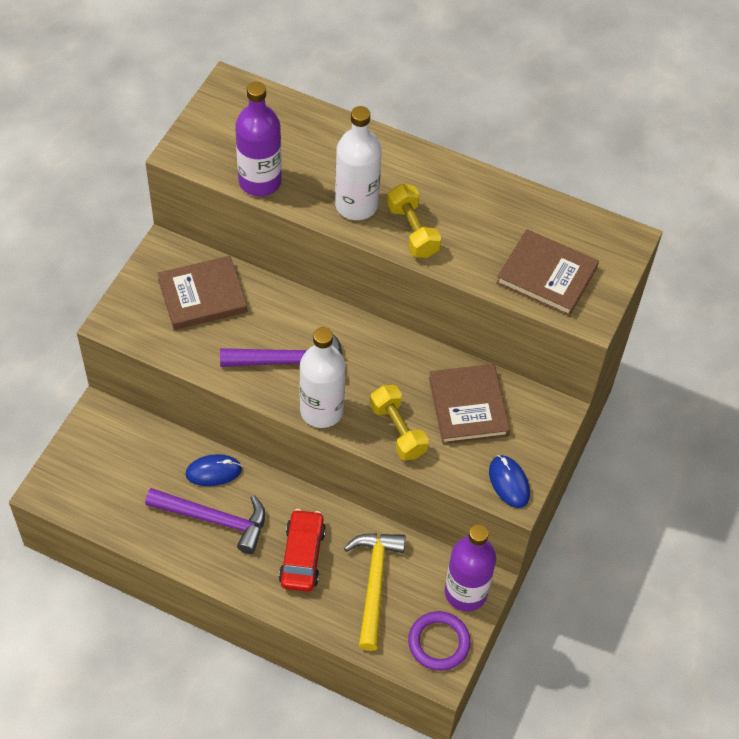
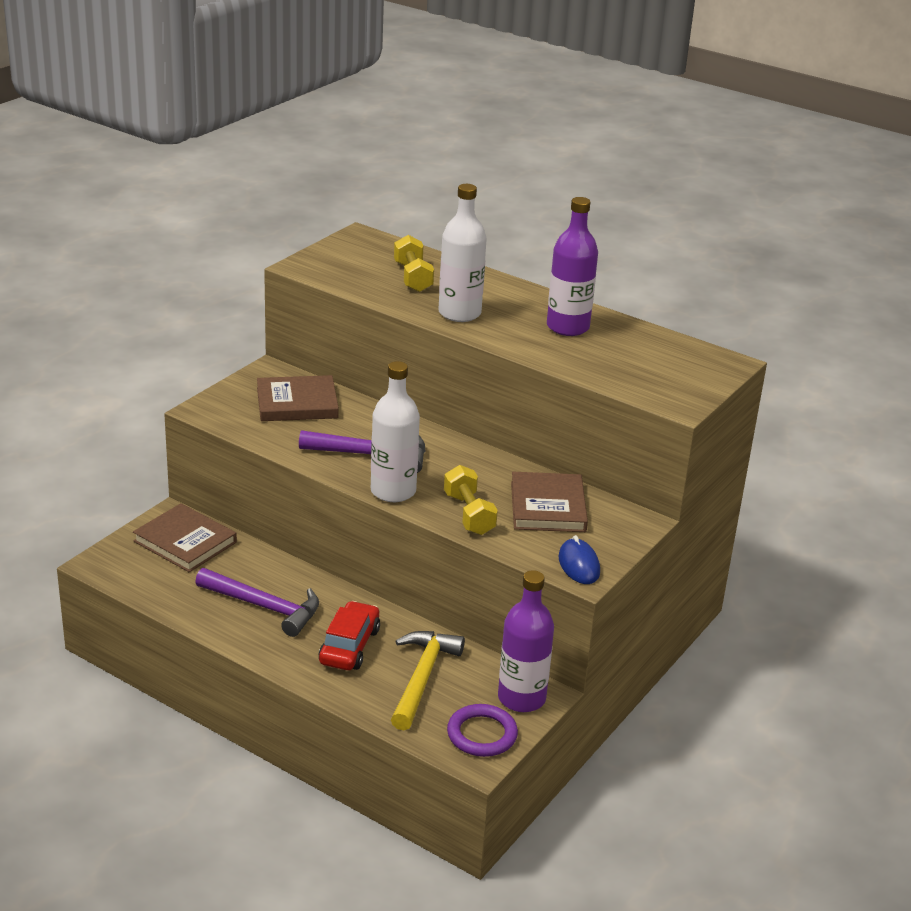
camera: 10 degrees right, 25 degrees down
(213, 472) = (275, 572): blue mouse -> none
(260, 181) = (369, 290): purple bottle -> purple bottle (567, 327)
(413, 231) = (511, 334): yellow dumbbell -> yellow dumbbell (413, 277)
(546, 275) = (640, 375): brown book -> brown book (185, 542)

